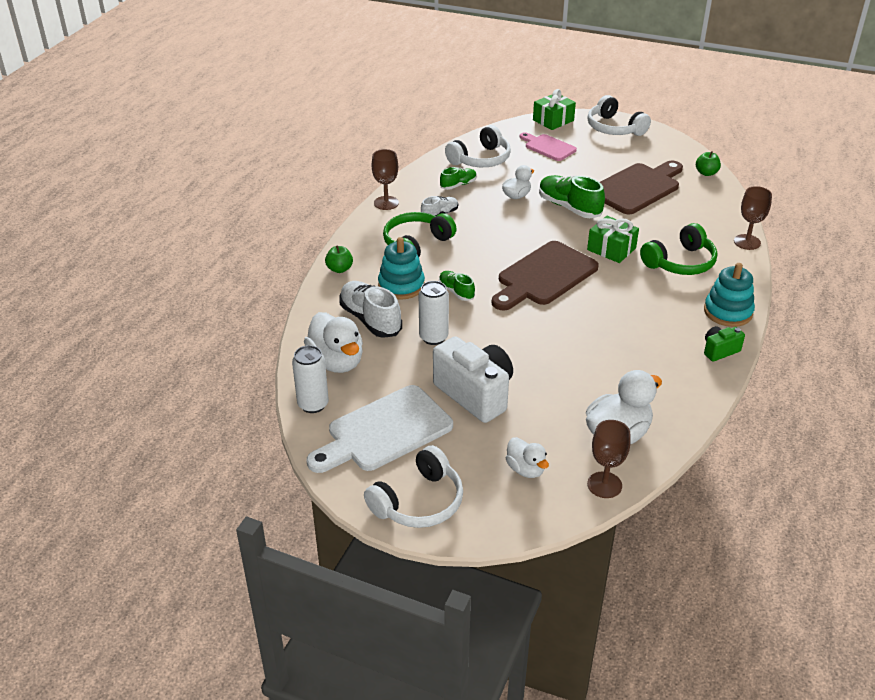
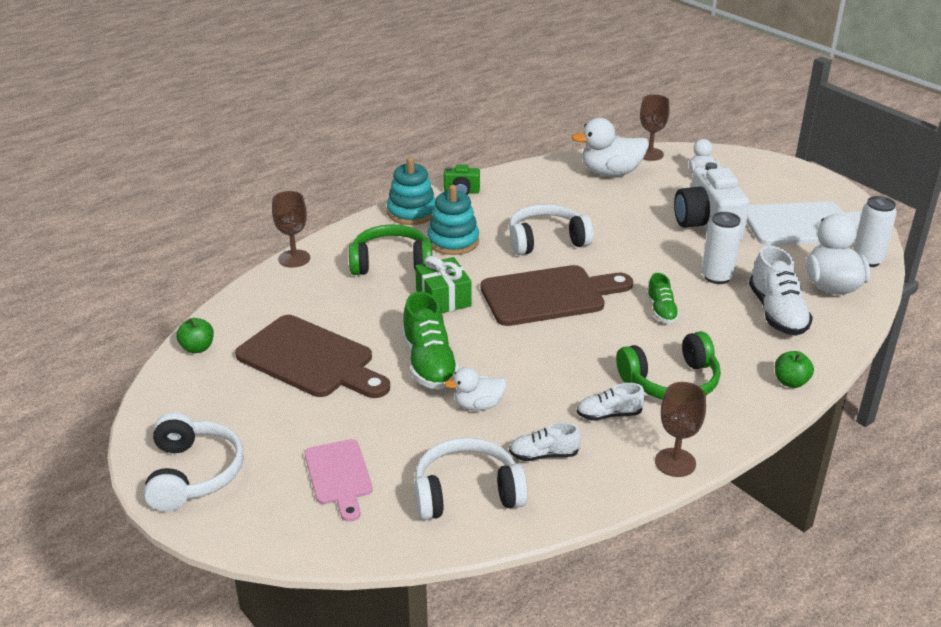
camera: 150 degrees left, 5 degrees down
(401, 285) = (721, 337): turquoise stacking toy -> turquoise stacking toy (453, 241)
(419, 502) = (797, 181): white headphones -> white headphones (546, 240)
(458, 185) = (544, 455): green shoe -> white shoe
(553, 120) = (261, 534): green gift -> none
(637, 188) = (310, 359): brown cutting board -> brown cutting board turned 135 degrees counterclockwise

